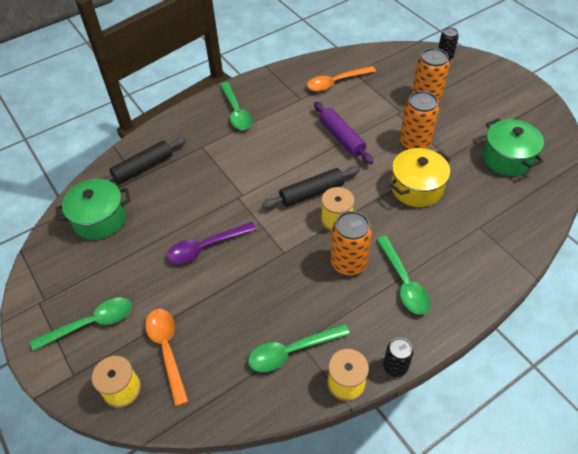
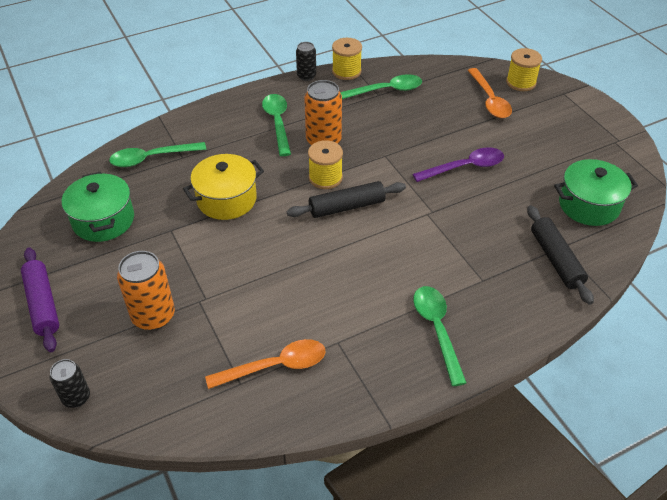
camera: 175 degrees left, 5 degrees down
(91, 323) = (562, 121): green spoon -> green spoon (152, 158)
(143, 168) = (556, 259): black rolling pin -> black rolling pin turned 75 degrees counterclockwise
(342, 137) = (293, 270): purple rolling pin -> purple rolling pin (42, 304)
(414, 143) = (202, 252): orange can -> none

